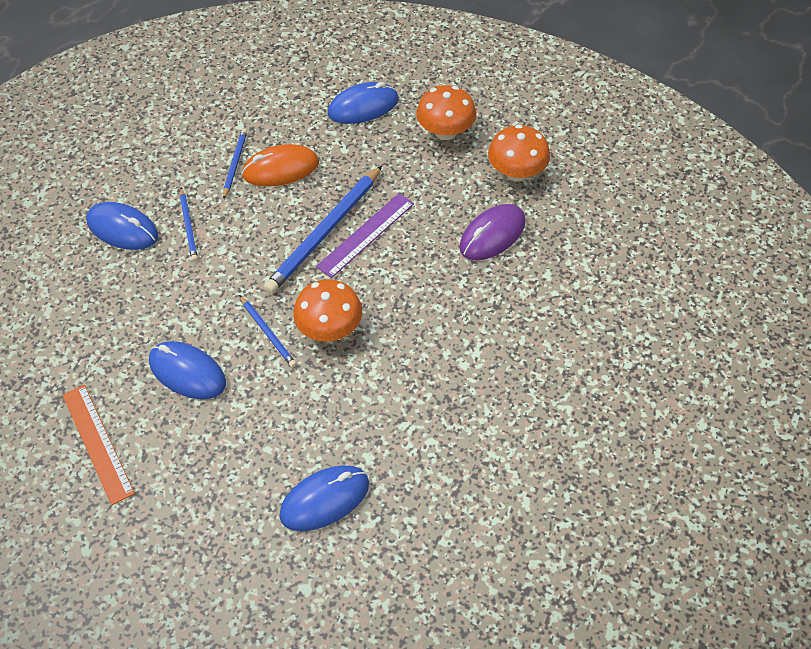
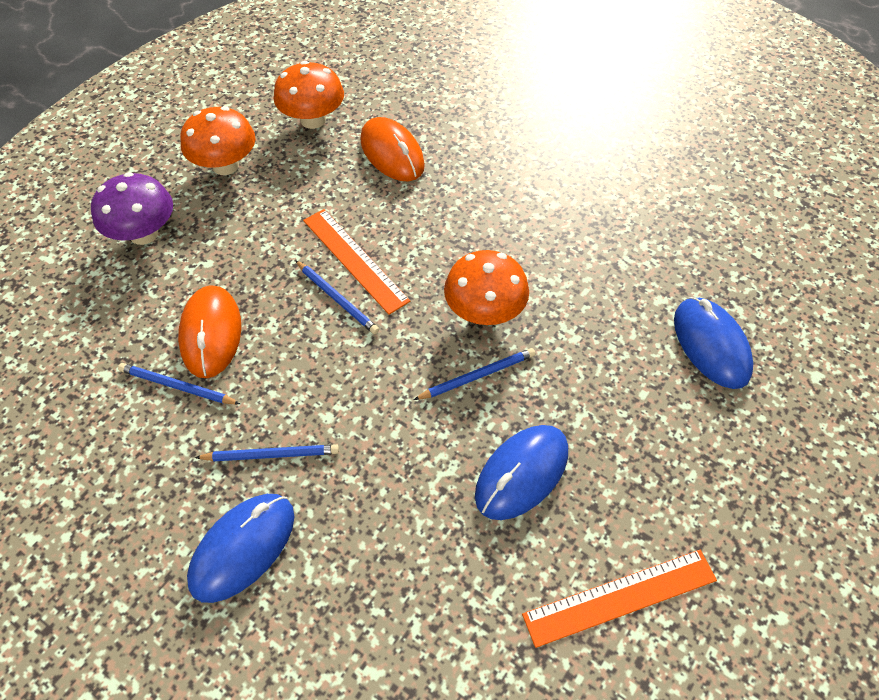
camera: 80 degrees left, 0 degrees up
(325, 232) = (337, 299): blue pencil -> blue pencil, size x0.51
(363, 107) = (144, 234): blue mouse -> purple mushroom
(366, 234) = (354, 260): purple ruler -> orange ruler
(492, 235) = (392, 153): purple mouse -> orange mouse

